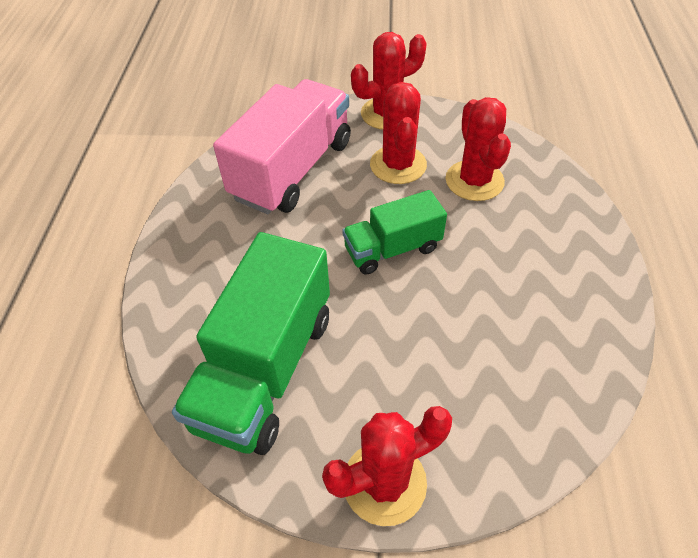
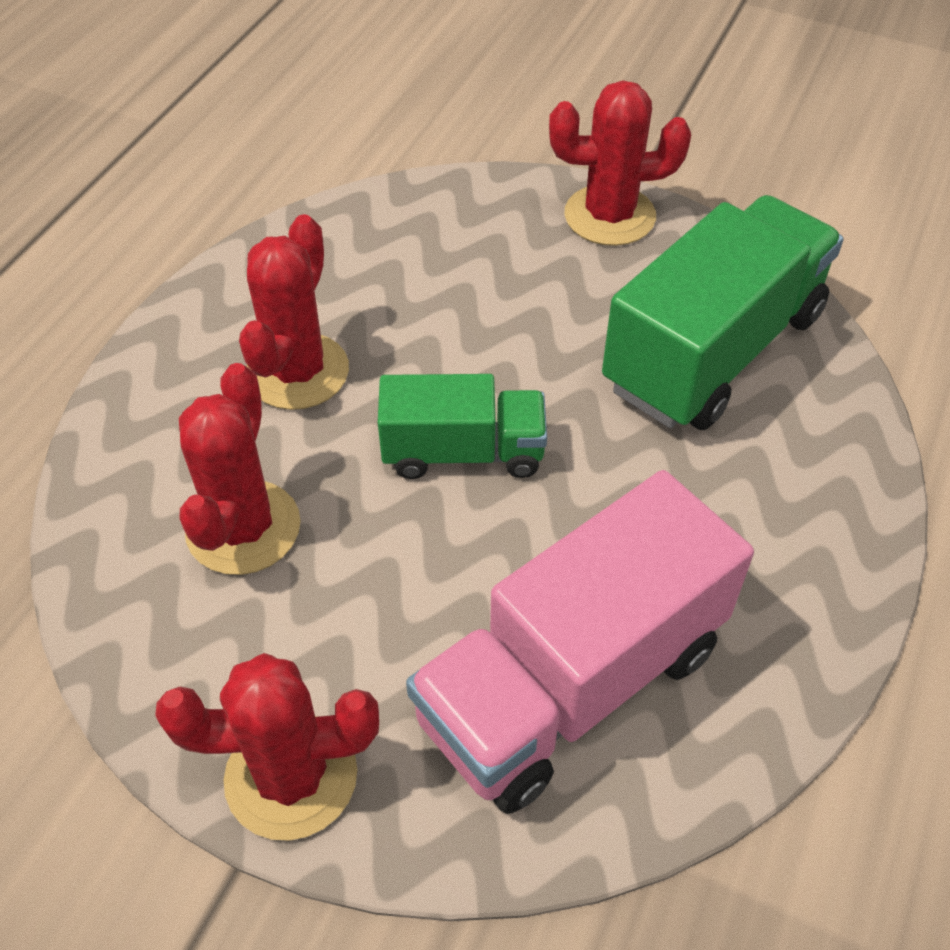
camera: 160 degrees left, 0 degrees up
(398, 165) = (355, 615): red cactus -> red cactus (297, 372)

